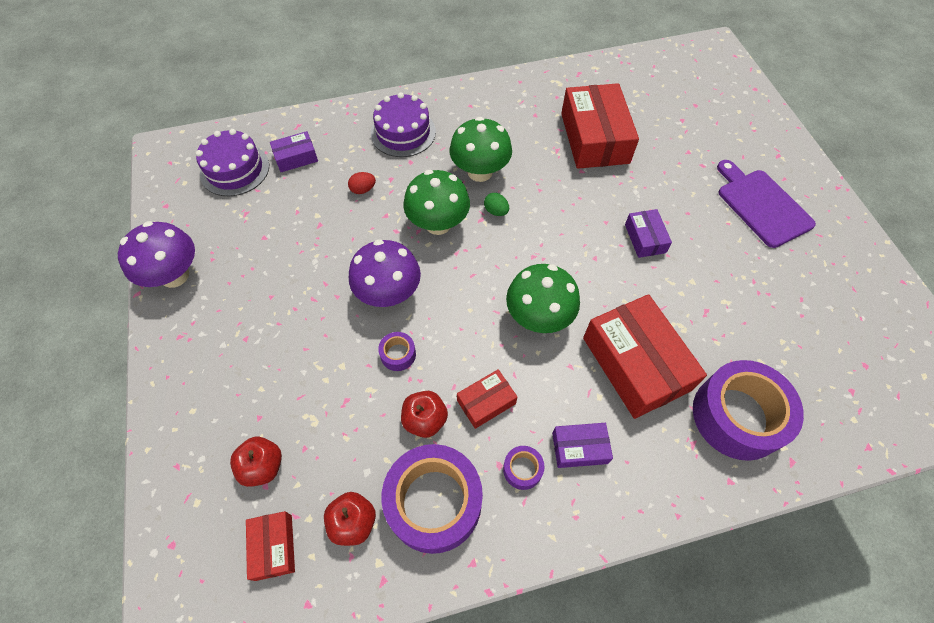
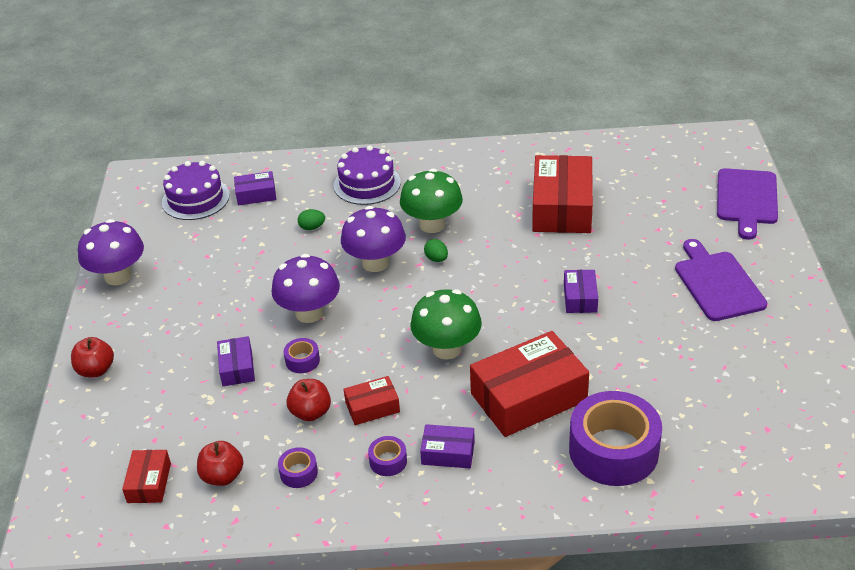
camera: 15 degrees right, 20 degrees down
(263, 466) = (156, 426): red apple -> red apple (96, 370)
(332, 374) = (237, 368): none -> purple box
(363, 189) = (312, 227): red egg -> green egg
(434, 502) = (298, 473): purple tape -> purple tape, size x0.43
(438, 224) = (375, 263): green mushroom -> purple mushroom
(635, 364) = (528, 397): red box -> red box turned 75 degrees clockwise
(753, 111) = (747, 199): none -> purple cutting board

